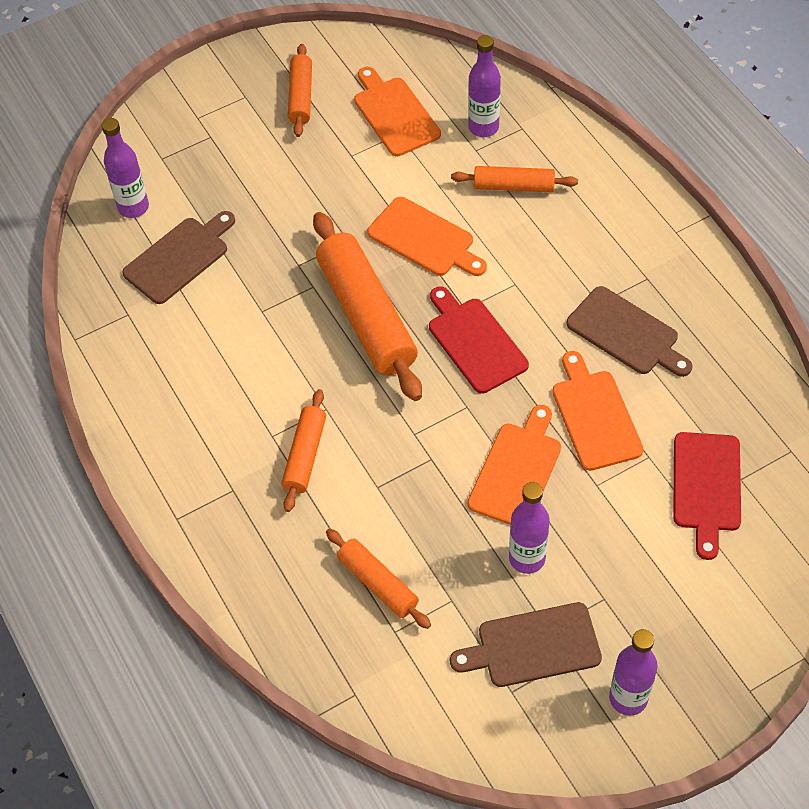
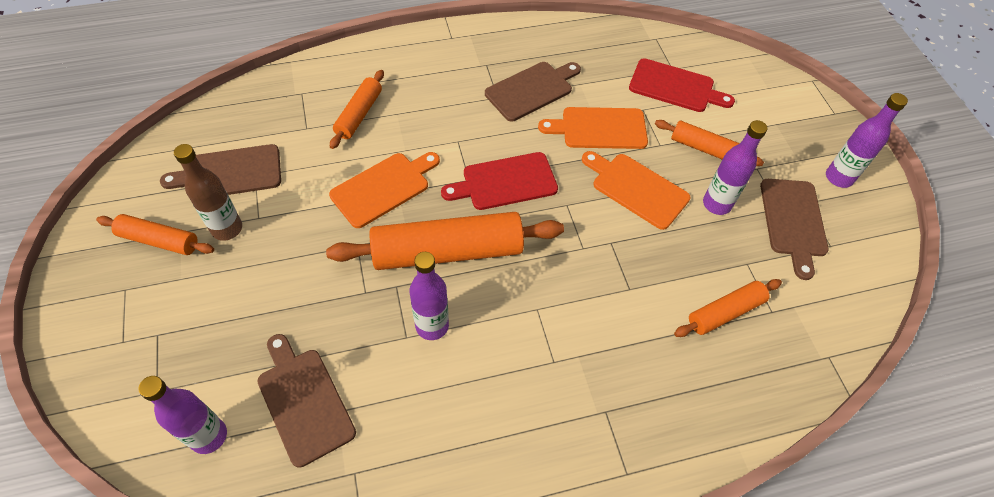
camera: 80 degrees left, 0 degrees up
(304, 455) = (583, 338): orange rolling pin -> orange rolling pin (705, 149)
(330, 138) = (227, 229): none -> brown bottle
(395, 114) = (230, 172): orange cutting board -> brown cutting board
(483, 127) = (285, 116): purple bottle -> purple bottle (432, 326)

